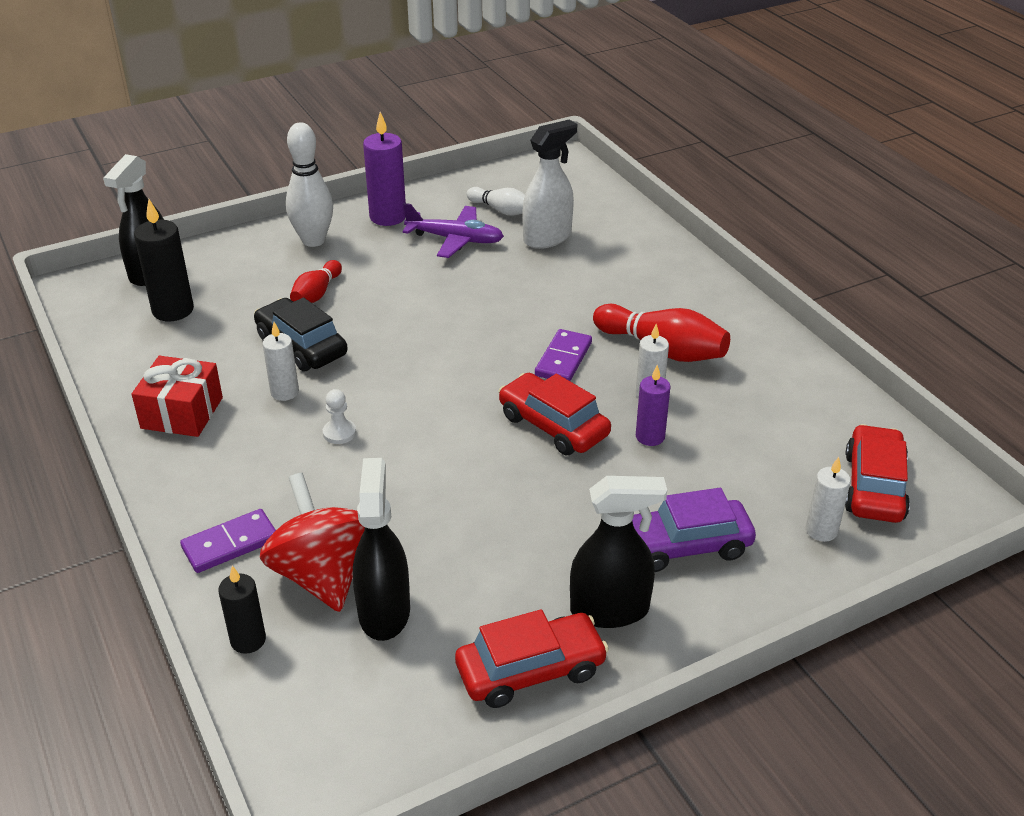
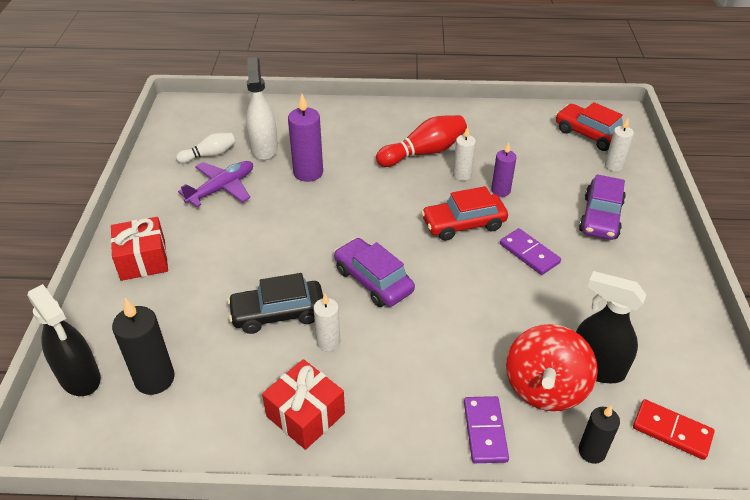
camera: 60 degrees left, 5 degrees up
(313, 240) = (143, 260): white bowling pin -> red gift
(317, 294) = (218, 282): red bowling pin -> none
(321, 709) = (672, 431): none -> red domino
(322, 575) = (545, 388): red spinning top -> red spinning top turned 75 degrees counterclockwise
(339, 433) = (399, 327): white pawn -> none
(388, 217) = (156, 210): purple candle -> purple candle (308, 173)
(397, 390) = (373, 280): none -> purple car
(530, 670) = (673, 318): red car -> none
(563, 359) = (401, 194): purple domino -> purple domino (529, 253)
(610, 610) = (638, 266): black spray bottle -> none

